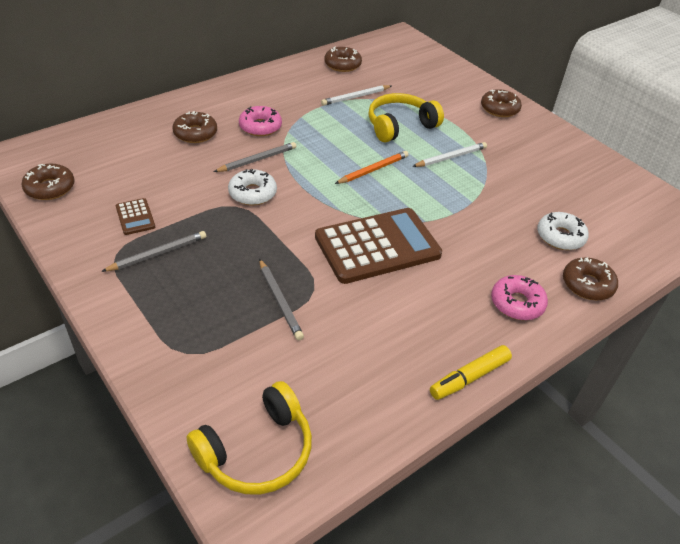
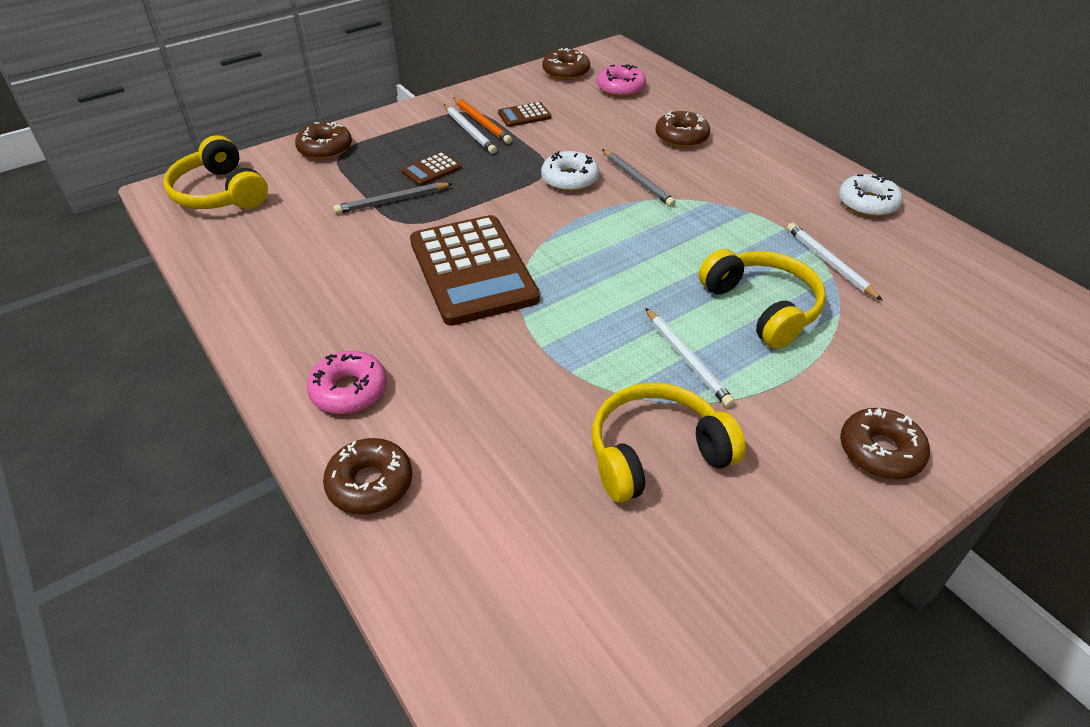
camera: 95 degrees right, 0 degrees up
(158, 254) = (469, 131): grey pencil -> white pencil
(228, 277) = (431, 170): none -> brown calculator
(260, 127) = (711, 180): pink donut -> pink donut (620, 88)
(342, 65) = (929, 252): brown donut -> brown donut (325, 148)
(373, 170) = (635, 273): orange pencil -> orange pencil (482, 123)
(469, 377) = (245, 329): yellow marker -> none
(524, 174) = (656, 453): none -> yellow headphones
(560, 237) = (485, 471): white donut -> white donut (867, 203)

